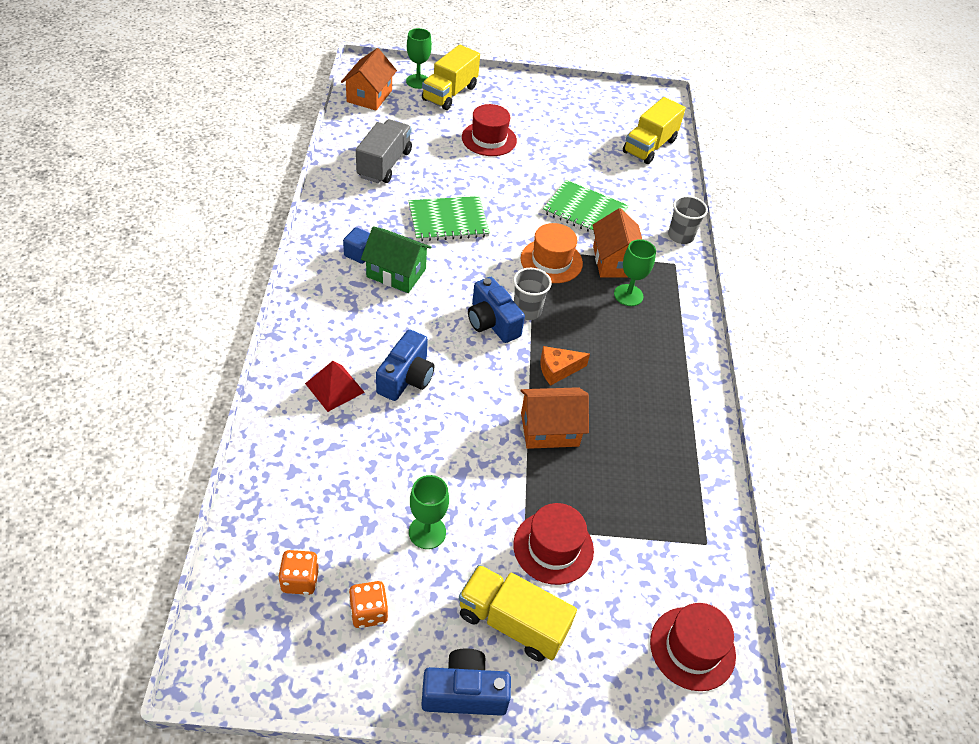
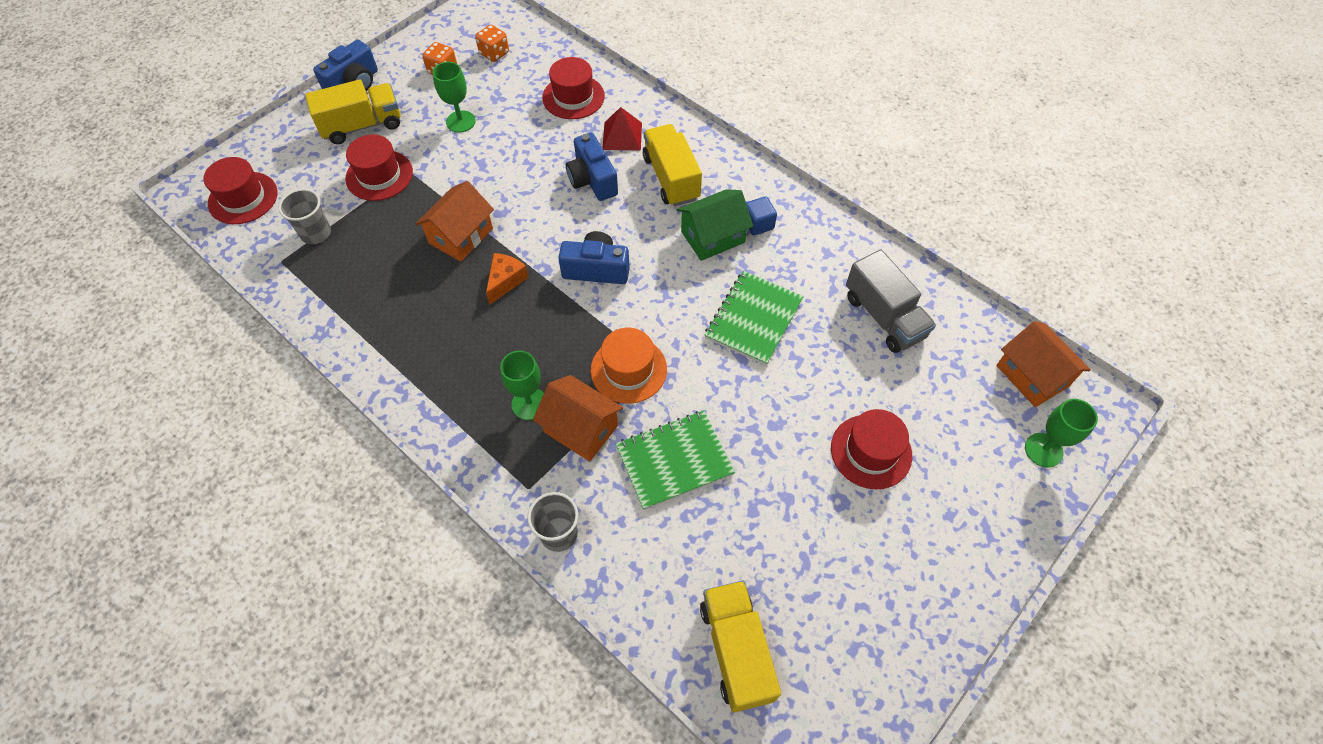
camera: 135 degrees right, 10 degrees up
(312, 458) = (573, 97): none -> red hat
(450, 93) = (996, 471): yellow truck -> yellow truck (671, 178)
(527, 310) = (586, 304): grey cup -> grey cup (316, 233)

